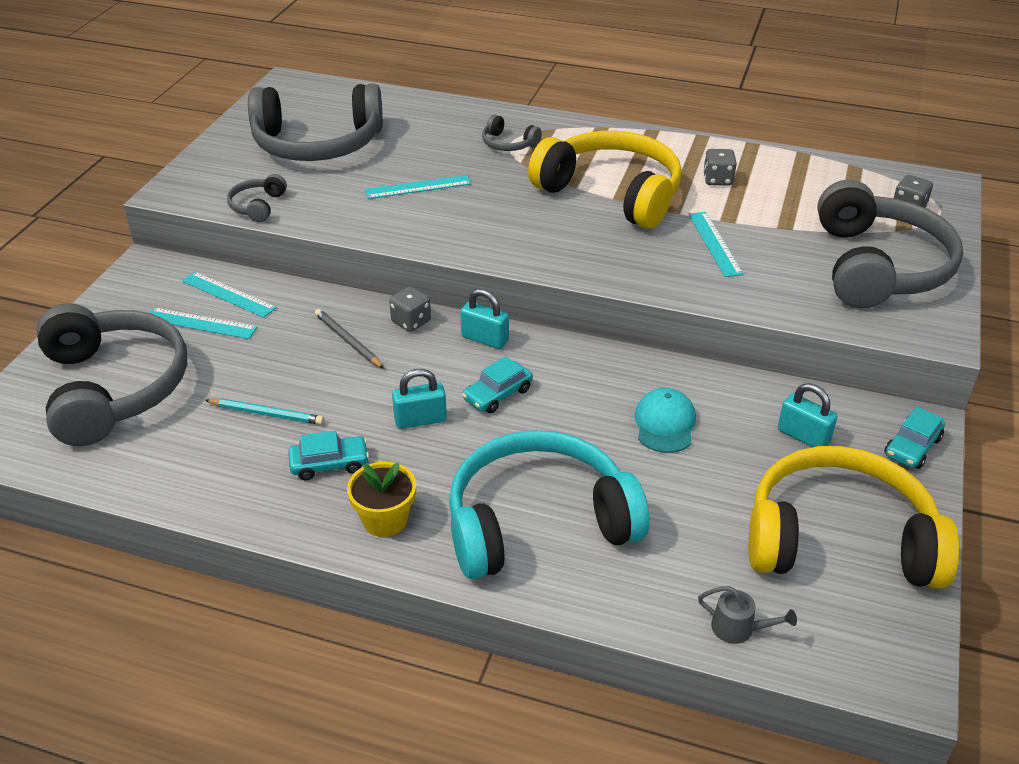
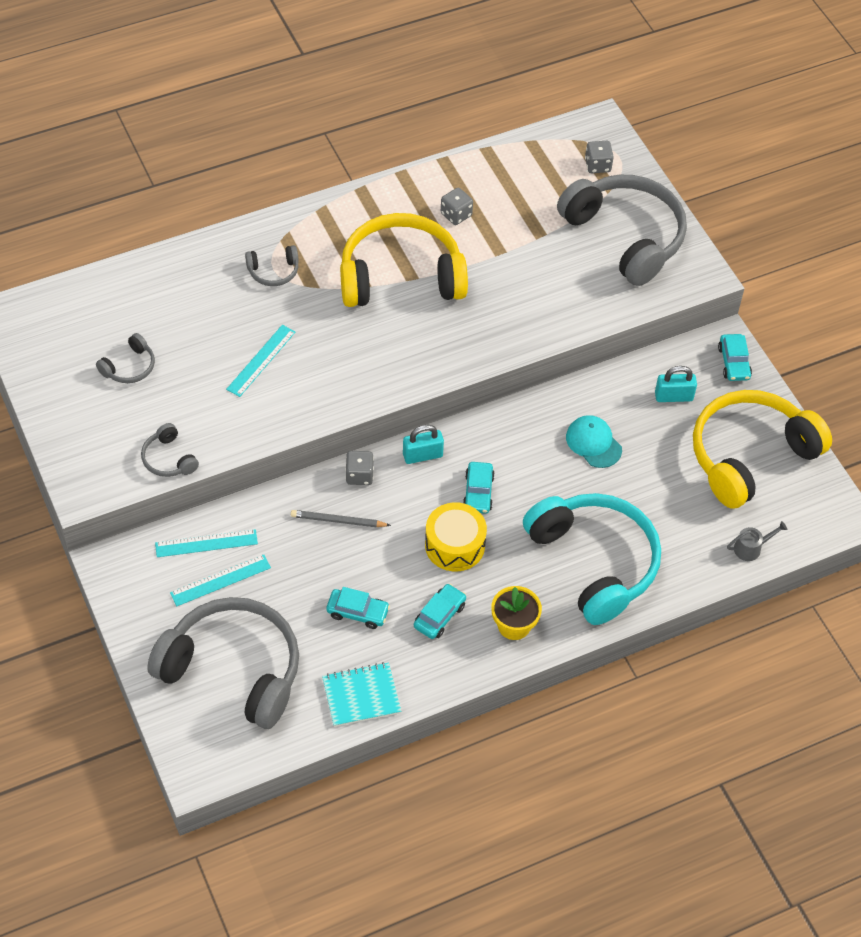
camera: 45 degrees left, 15 degrees up
(174, 478) = (361, 696): none -> turquoise notebook
(266, 414) = (358, 612): turquoise pencil -> turquoise car
(317, 144) = (129, 367): grey headphones -> grey headphones, size x0.42
(420, 420) = (454, 545): turquoise padlock -> yellow drum
(538, 522) = (595, 562): turquoise headphones -> turquoise headphones turned 120 degrees clockwise
(714, 243) = (513, 281): turquoise ruler -> none

